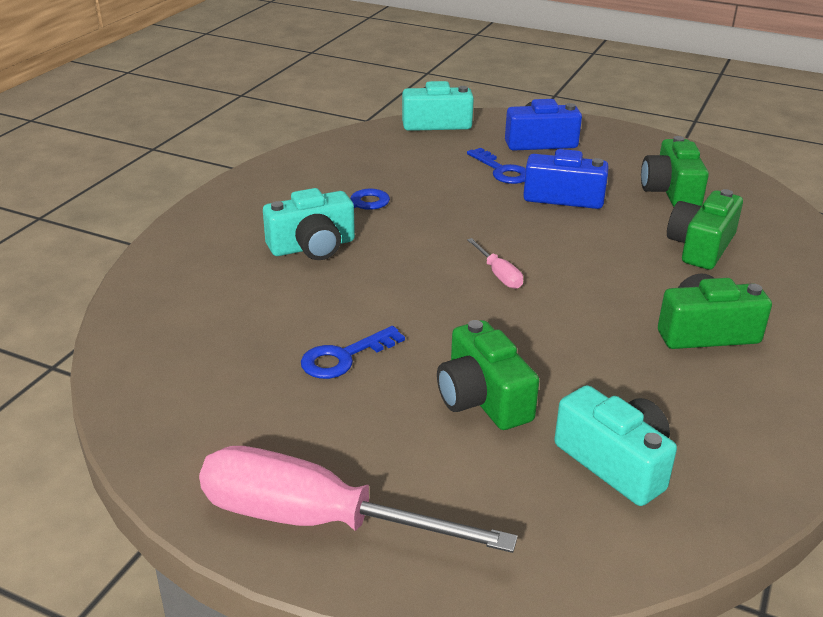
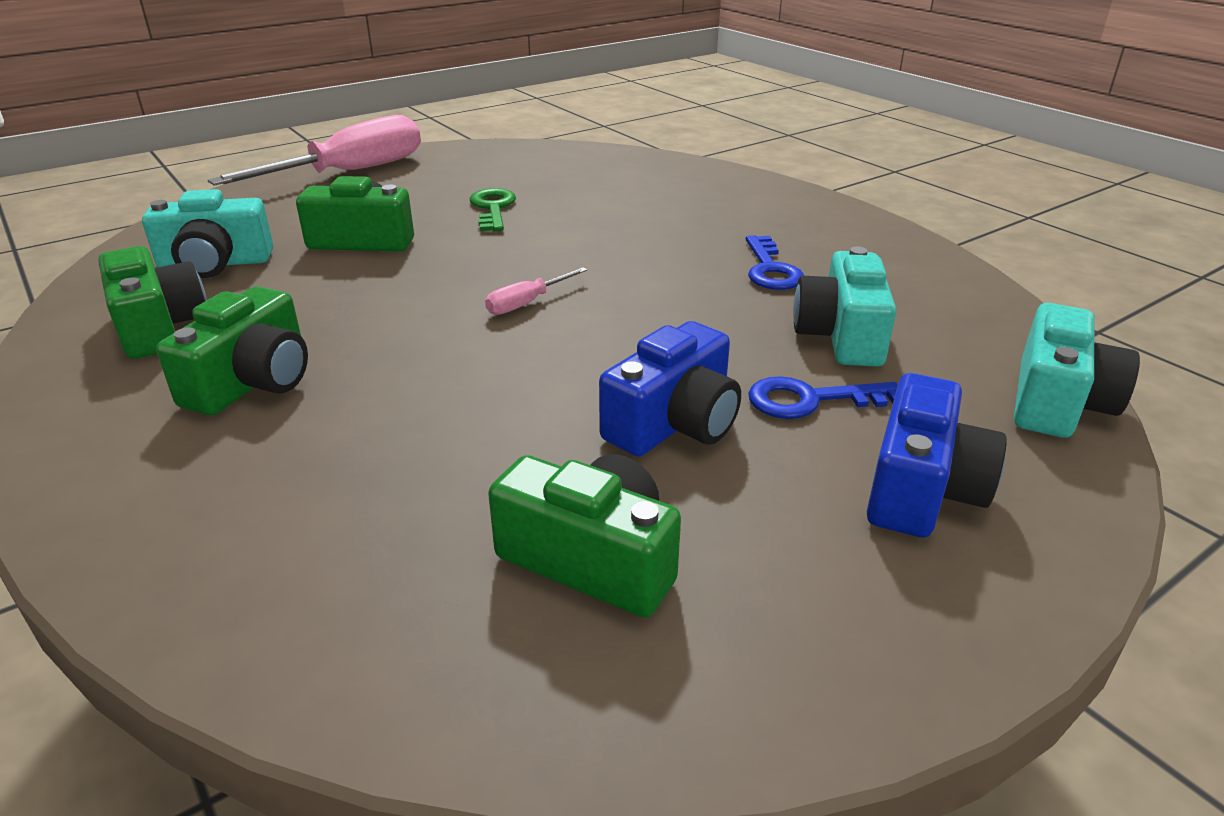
camera: 120 degrees right, 0 degrees up
(312, 246) = (692, 231): turquoise camera -> turquoise camera (841, 335)
(344, 357) = (493, 208): blue key -> green key
(499, 274) = (527, 303): pink screwdriver -> pink screwdriver turned 45 degrees counterclockwise
(701, 247) = (397, 484): green camera -> green camera (159, 327)

